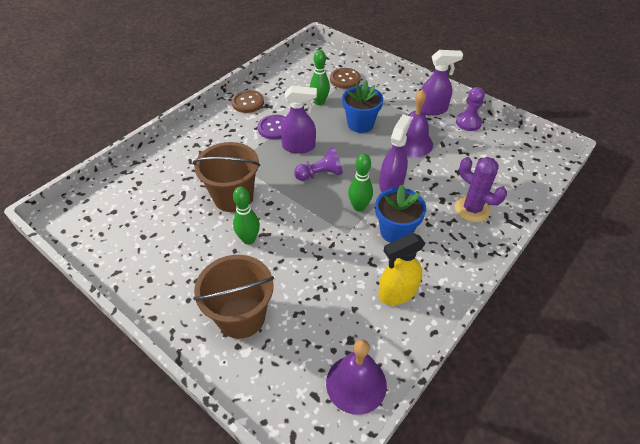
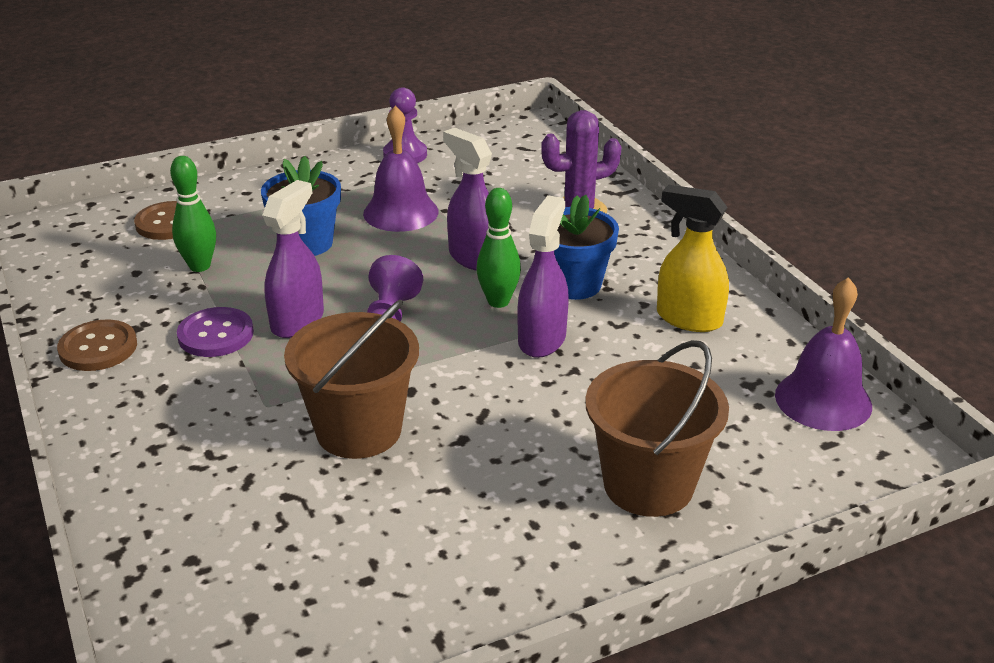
camera: 65 degrees left, 15 degrees down
(249, 239) = (482, 436): green bowling pin -> none
(397, 293) = (688, 319): yellow spray bottle -> yellow spray bottle turned 120 degrees clockwise
(432, 110) = (344, 172): purple spray bottle -> purple spray bottle (542, 339)

